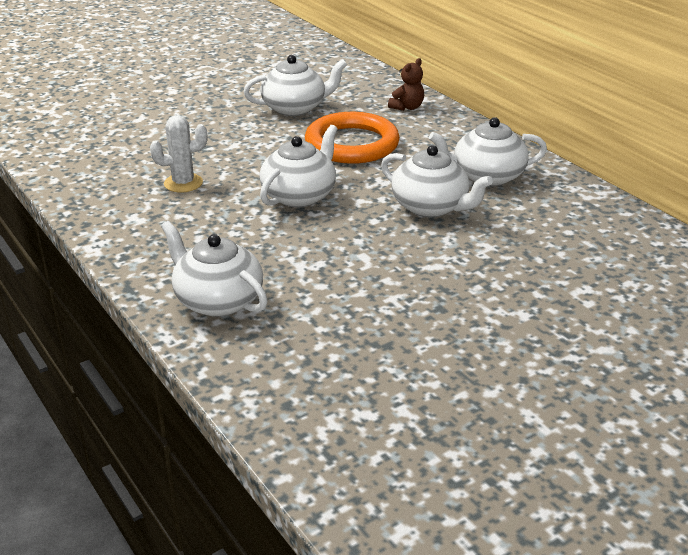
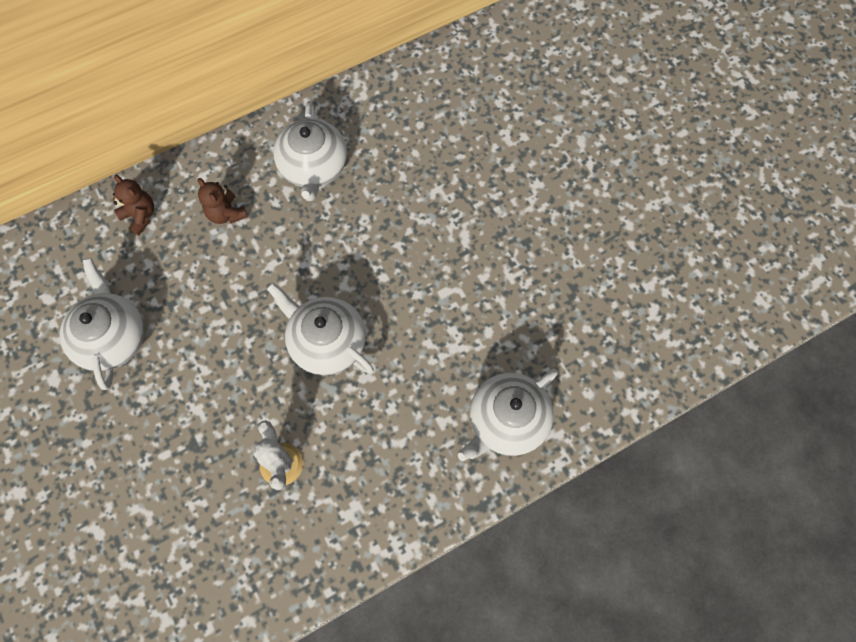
camera: 85 degrees left, 35 degrees up
(352, 144) = (220, 282): orange ring -> none
(421, 141) = (226, 213): none -> brown teddy bear
(431, 207) = (365, 225): white teapot -> none

